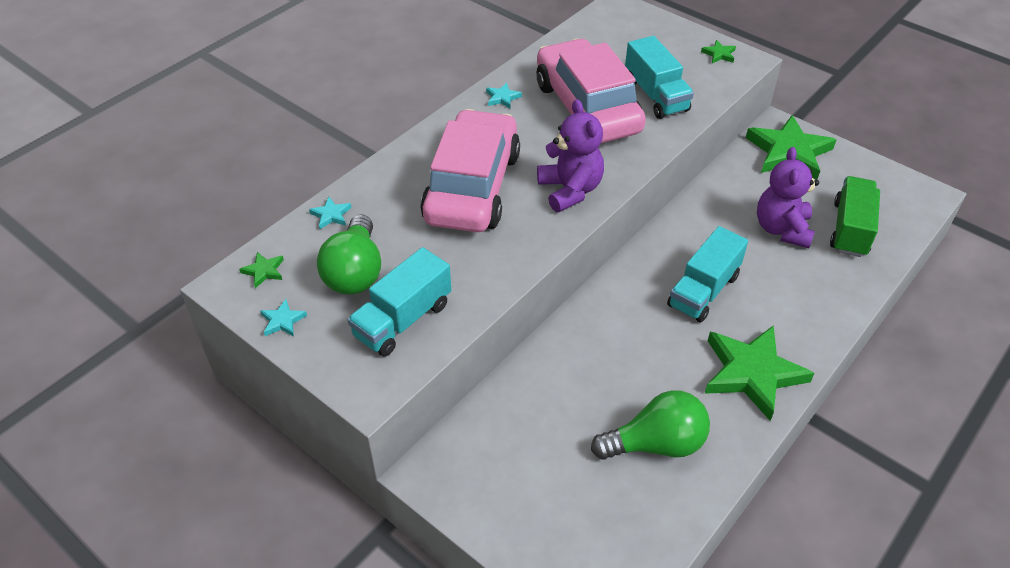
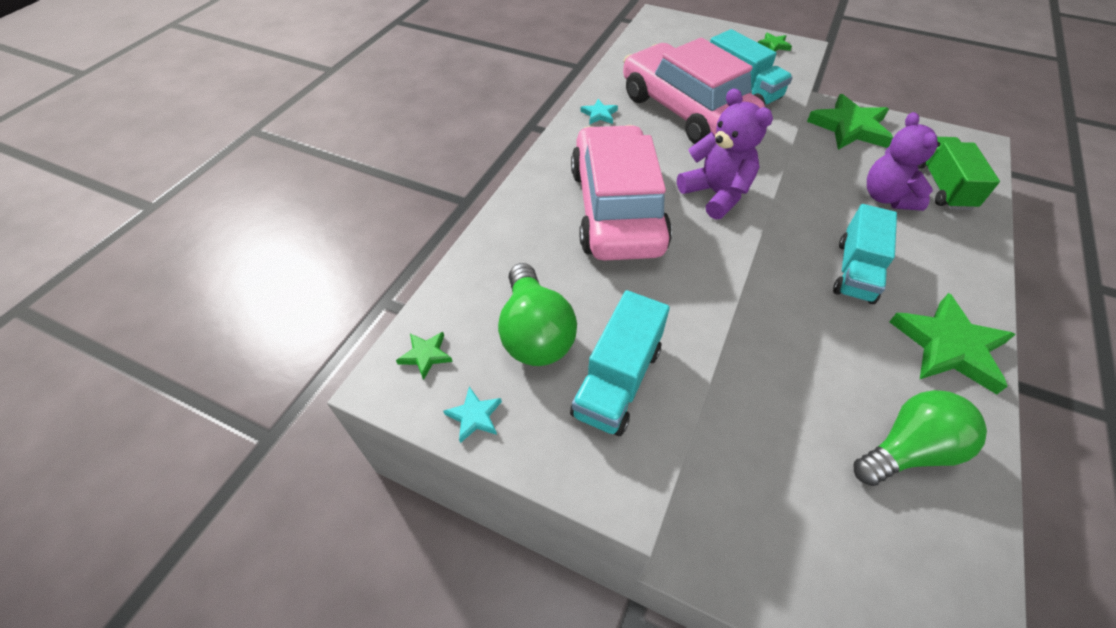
camera: 15 degrees left, 5 degrees up
(331, 215) = (477, 270): turquoise star -> none

